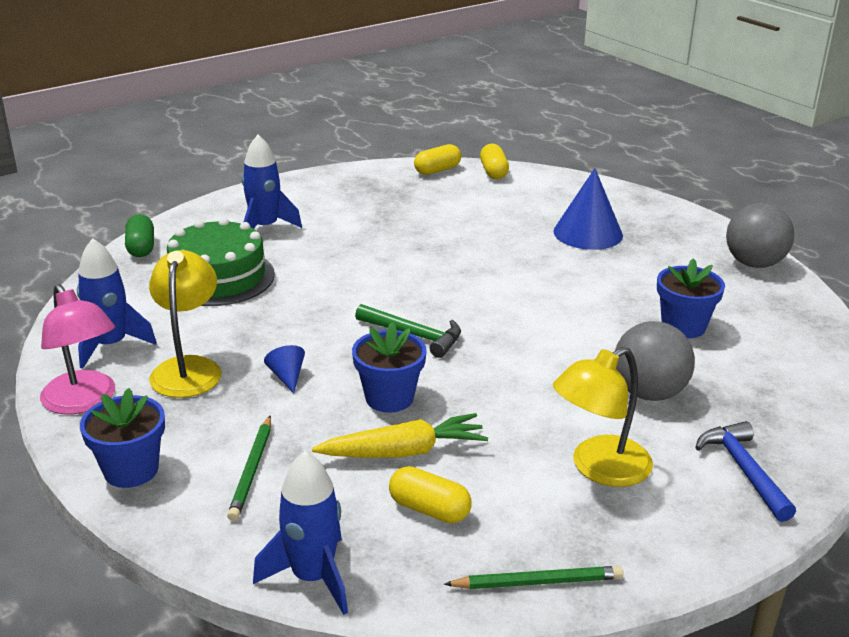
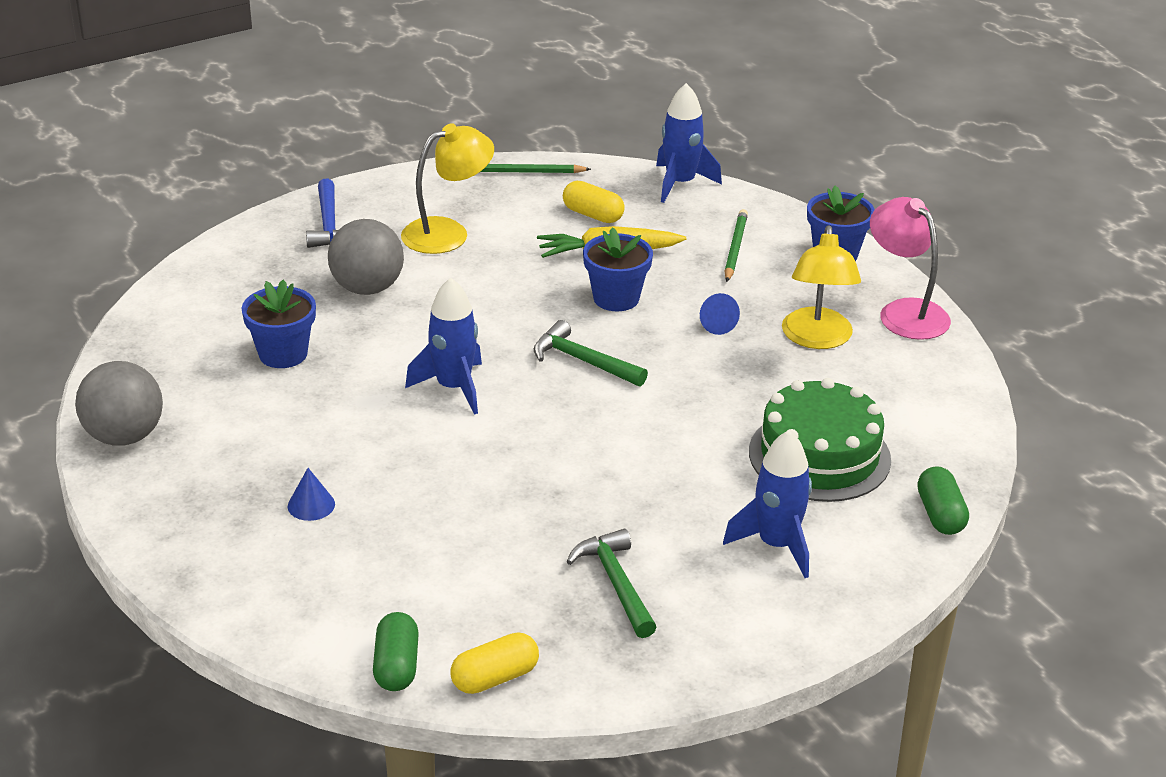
camera: 175 degrees left, 5 degrees up
(111, 345) = (908, 369): blue rocket -> blue rocket (453, 388)
(373, 207) = (615, 583): none -> green hammer
(493, 172) = (396, 666): yellow capsule -> green capsule
(588, 233) = (311, 505): blue cone -> blue cone, size x0.48

